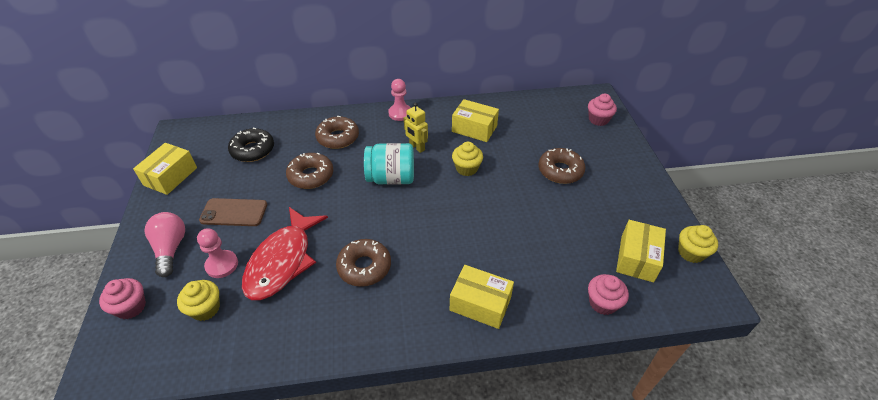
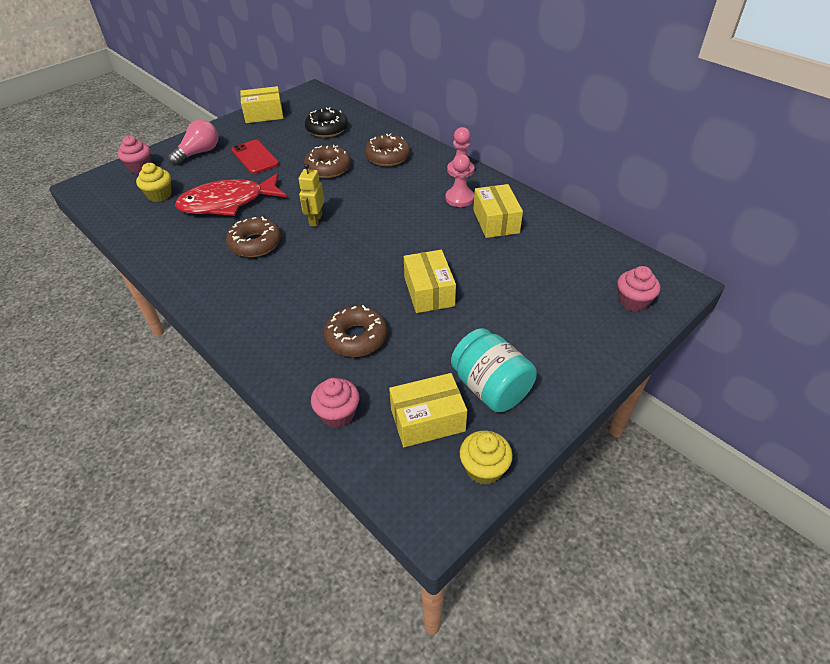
camera: 55 degrees right, 0 degrees up
(222, 265) = (202, 180): pink pawn -> pink pawn (459, 198)
(234, 212) = (255, 157): brown phone -> red phone
(391, 178) = (369, 207): turquoise jar -> turquoise jar (490, 388)
(417, 147) = (425, 201): yellow robot -> yellow robot (315, 220)
(466, 168) = (431, 243): yellow cupcake -> none
(480, 304) = (268, 327): yellow box -> yellow box (429, 292)
(560, 171) = (503, 306): brown donut -> brown donut (356, 337)

